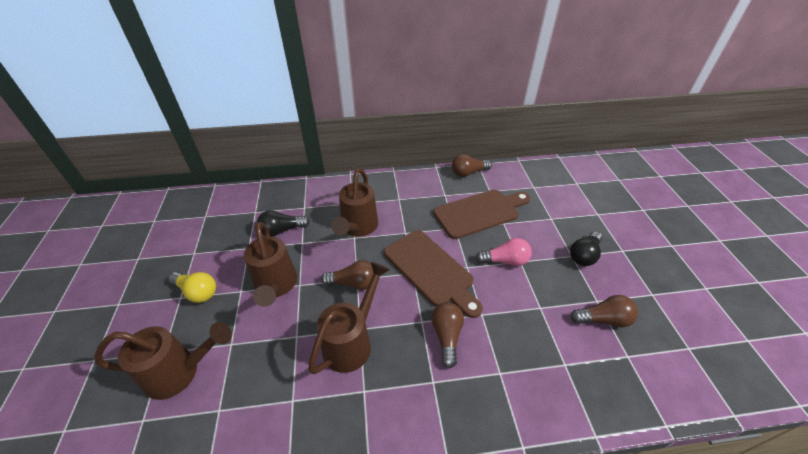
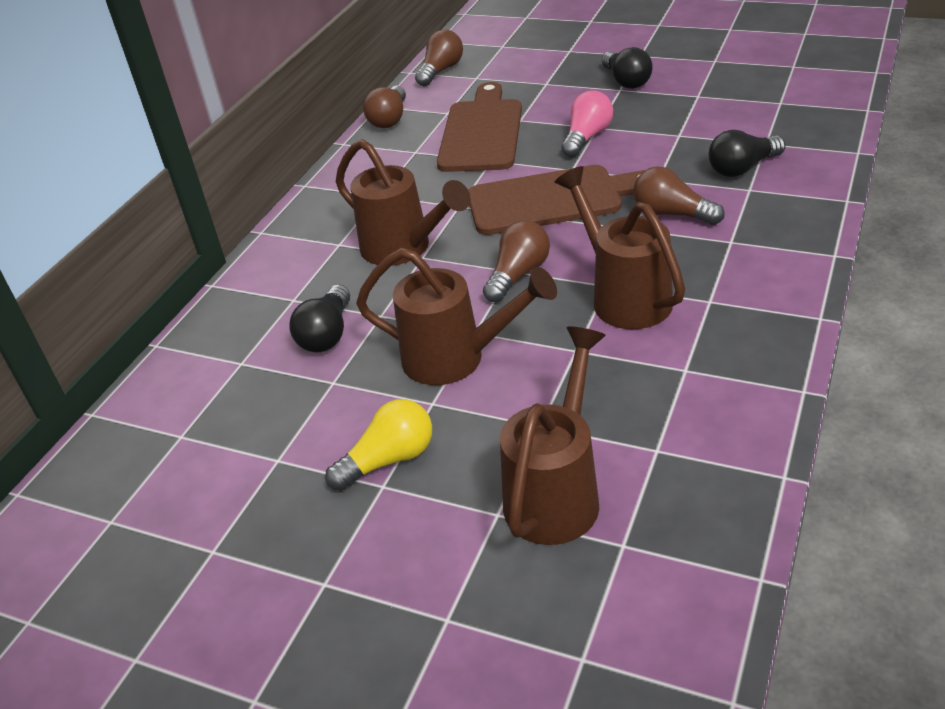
camera: 55 degrees left, 5 degrees down
(523, 360) = (742, 168): none -> black light bulb
(603, 319) = (725, 100): brown light bulb -> brown light bulb (441, 71)

